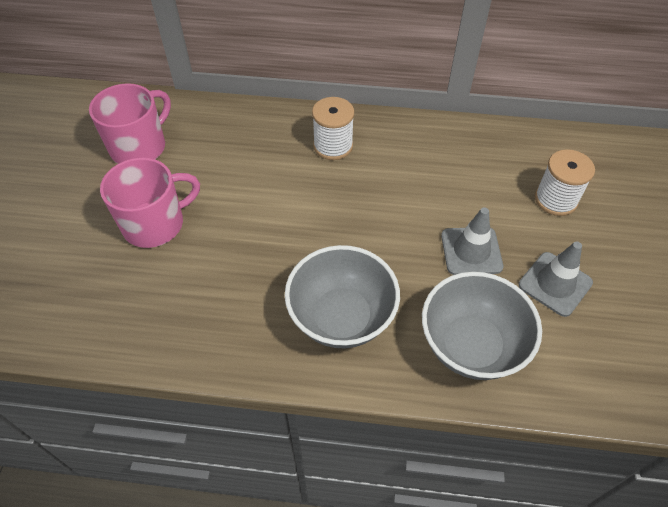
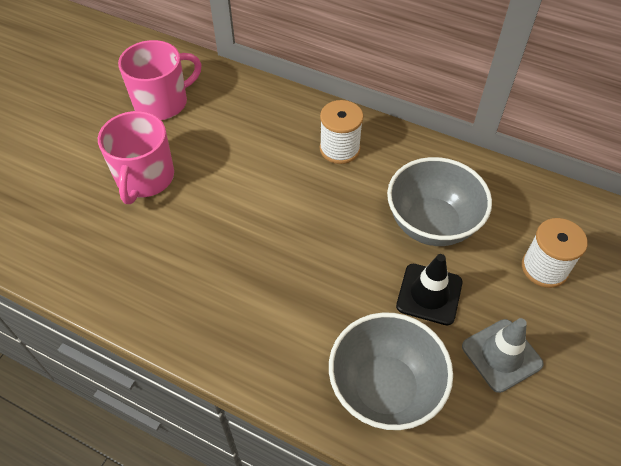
camera: 20 degrees right, 0 degrees up
(155, 224) = (145, 178): pink mug -> pink mug turned 105 degrees clockwise
(341, 317) = (272, 319): grey bowl -> grey bowl (432, 223)
(471, 251) = (429, 294): grey traffic cone -> black traffic cone

